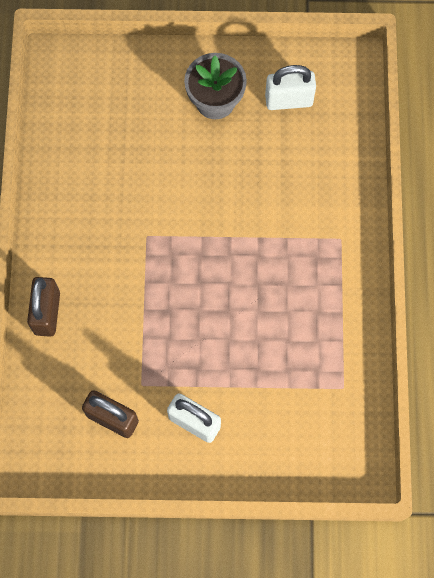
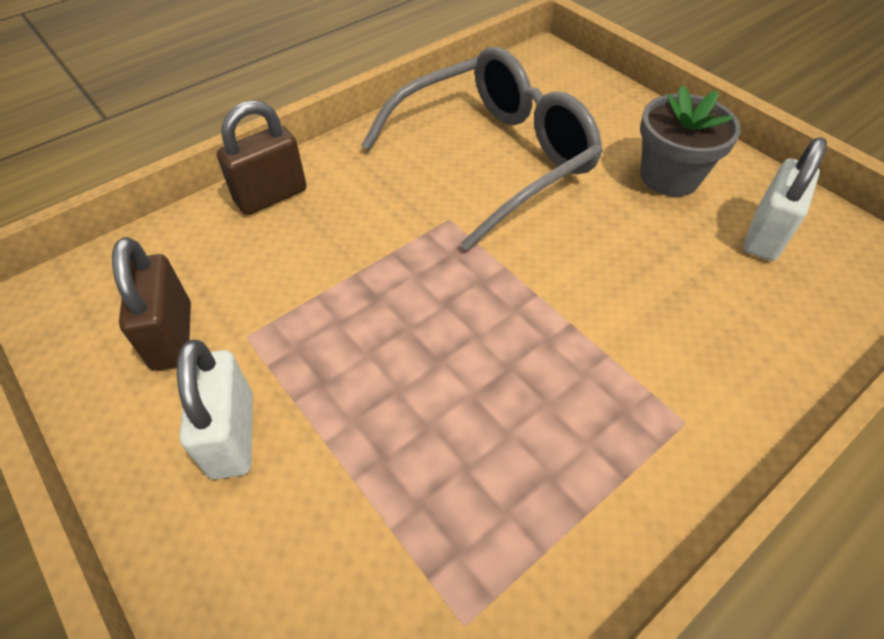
camera: 50 degrees right, 20 degrees down
(121, 174) = (494, 157): none -> grey glasses
(288, 100) = (765, 235): white padlock -> white padlock turned 75 degrees clockwise

